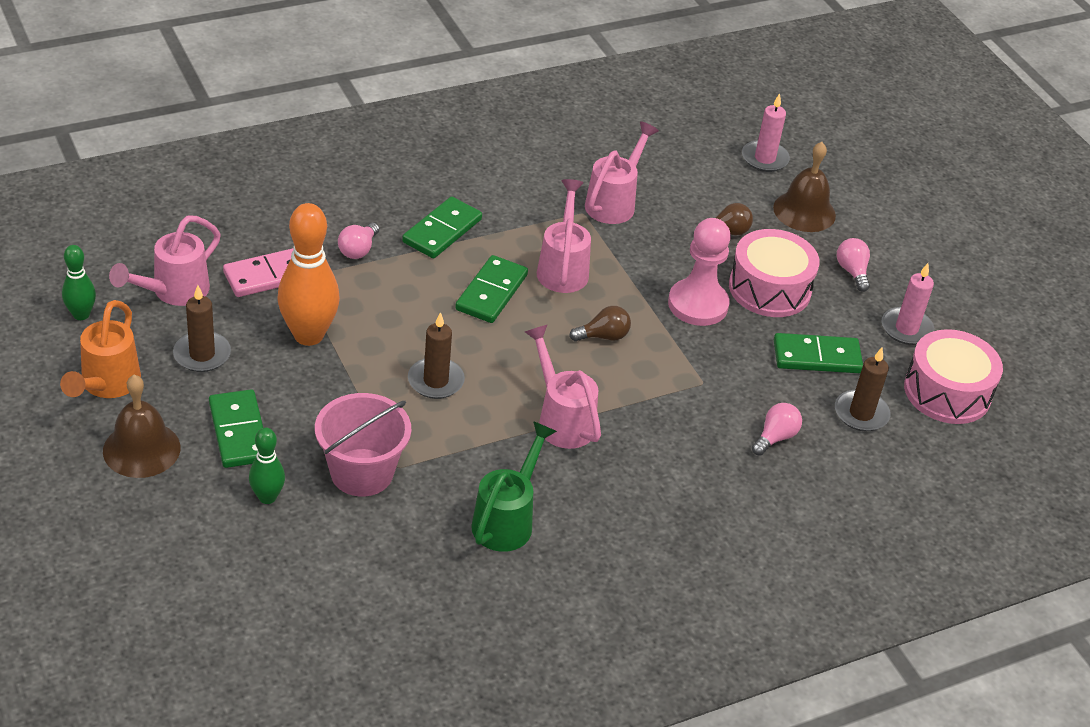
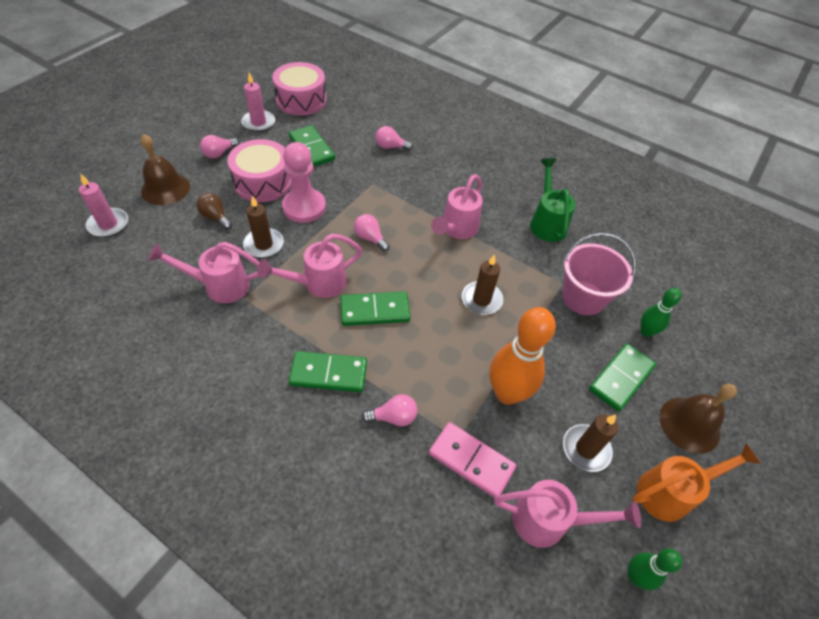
camera: 120 degrees left, 10 degrees up
(507, 519) = (546, 222): green watering can -> green watering can turned 90 degrees clockwise
(603, 336) = (370, 238): brown light bulb -> pink light bulb
(861, 413) = (344, 123): brown candle -> brown candle (264, 244)

